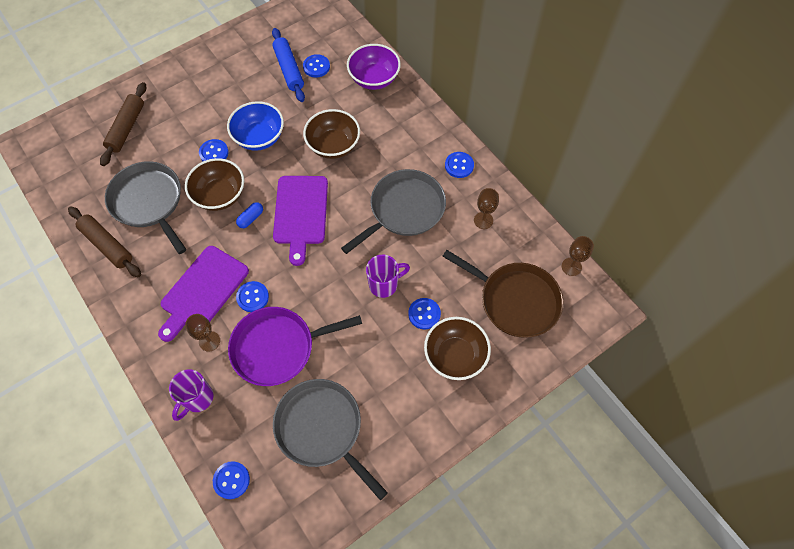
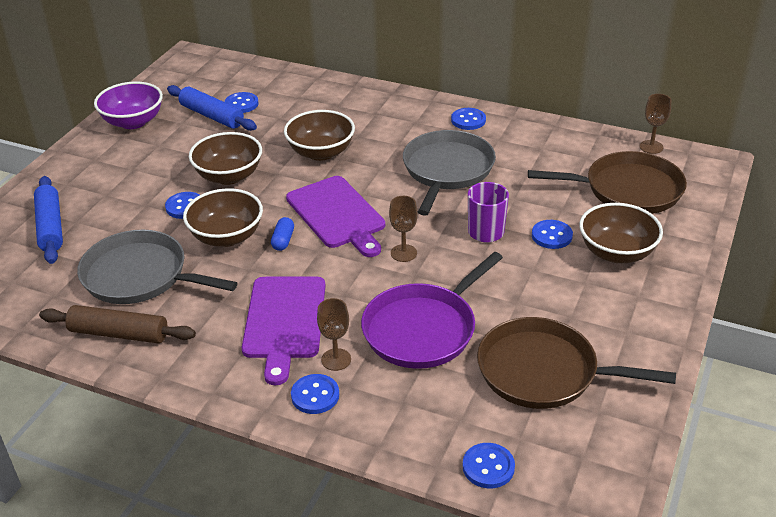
camera: 30 degrees left, 25 degrees down
(126, 128) = (50, 227): brown rolling pin -> blue rolling pin
(197, 399) = (372, 415): purple mug -> none
(252, 297) = (351, 301): blue button -> blue button (315, 395)
(259, 137) = (229, 176): blue bowl -> brown bowl
(322, 429) = (544, 372): grey pan -> brown pan
(374, 79) = (315, 92): purple bowl -> purple bowl (133, 122)
(483, 220) = (534, 148): brown goblet -> brown goblet (403, 253)

